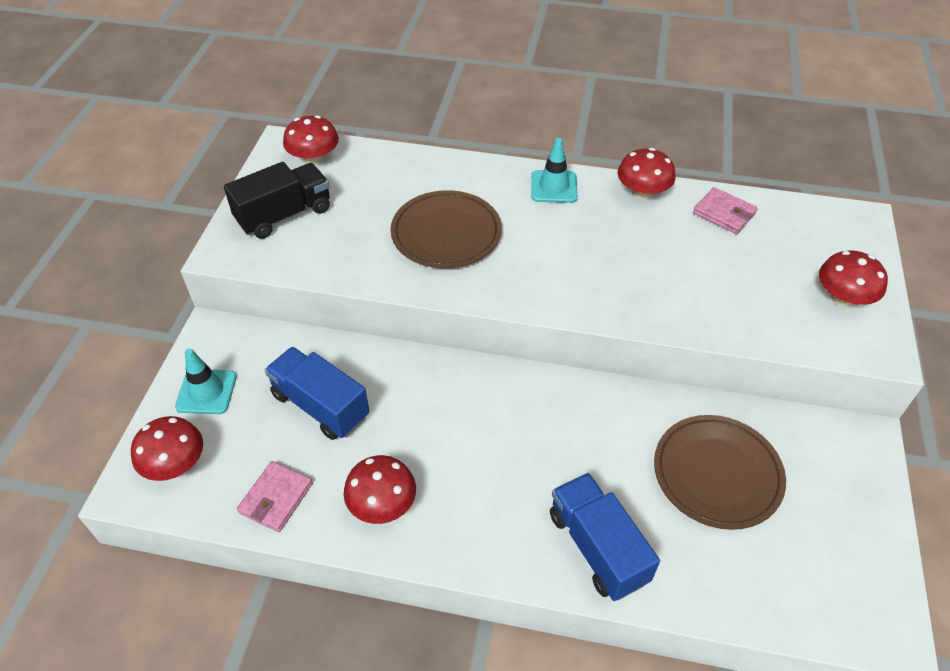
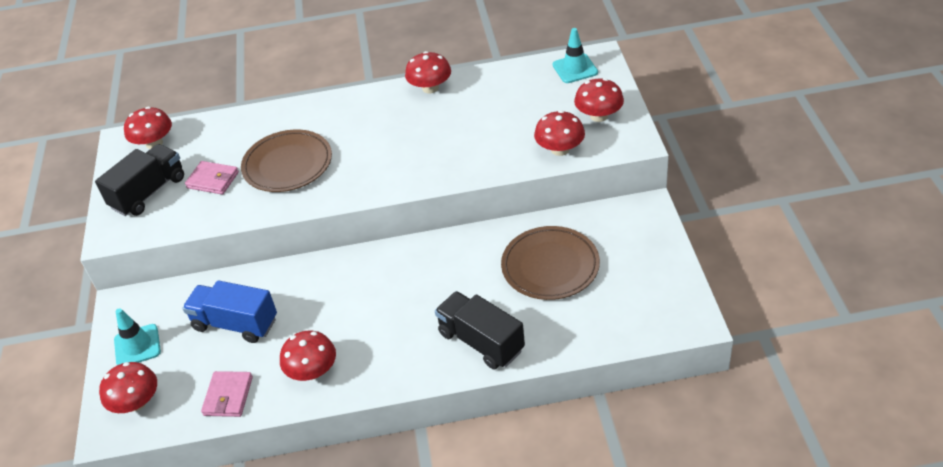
camera: 15 degrees left, 5 degrees down
(554, 187) = (360, 105): turquoise traffic cone -> turquoise traffic cone (575, 69)
(597, 547) = (481, 342): blue truck -> black truck
(724, 213) = (496, 84): pink wallet -> pink wallet (213, 180)
(779, 327) = (560, 149): none -> red mushroom

